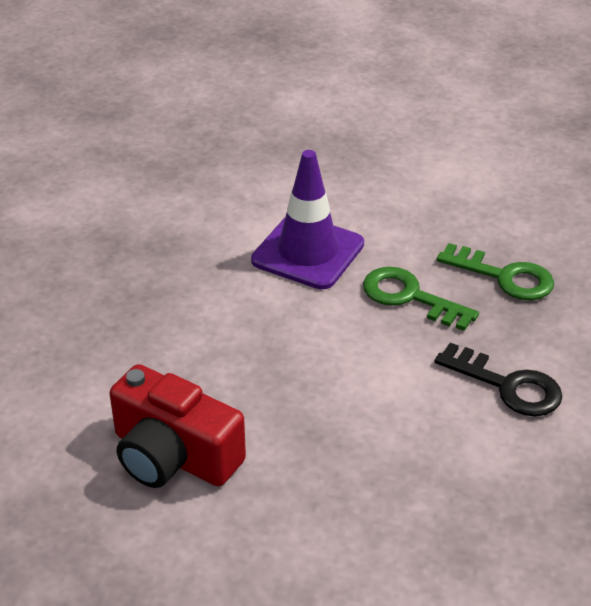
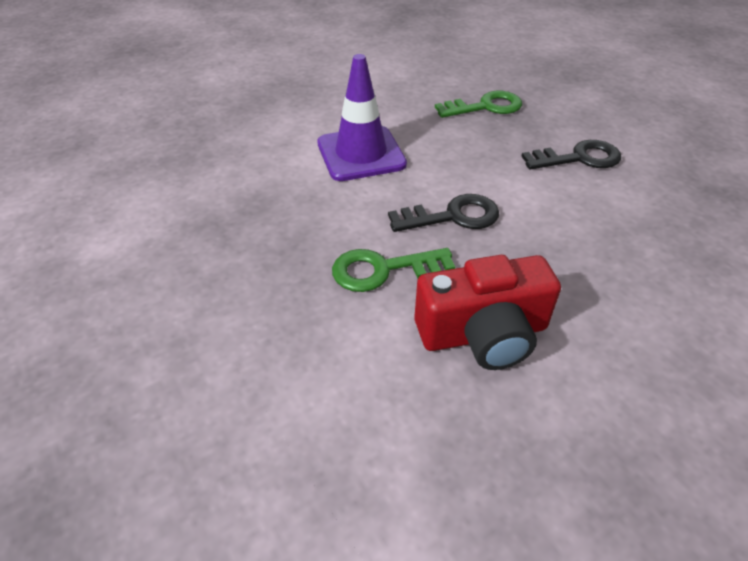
camera: 45 degrees left, 5 degrees up
(295, 356) = (452, 216): none -> black key
(410, 297) = (458, 144): green key -> green key (383, 270)

